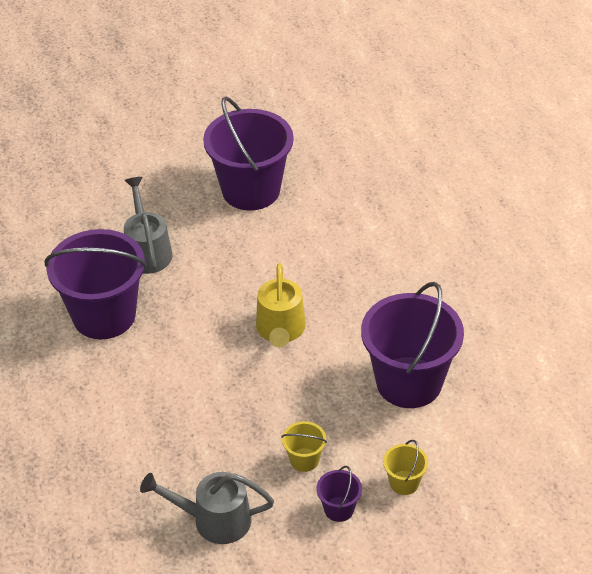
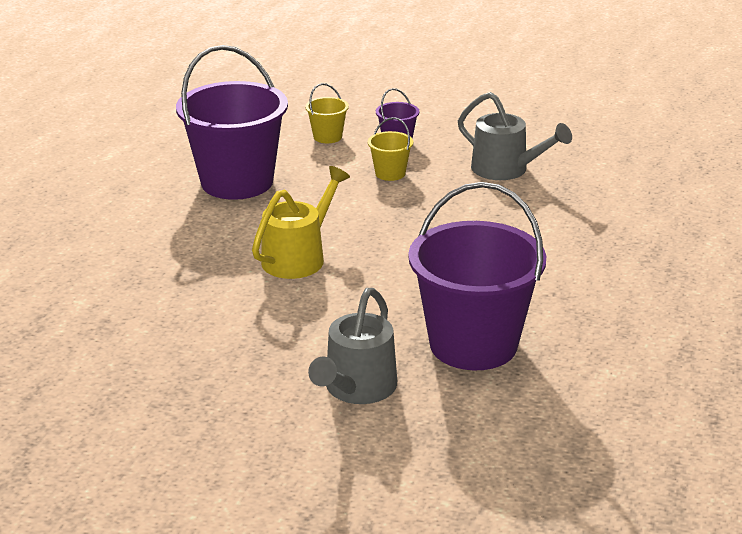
camera: 145 degrees left, 15 degrees down
(251, 190) = (150, 400): purple bucket -> none

